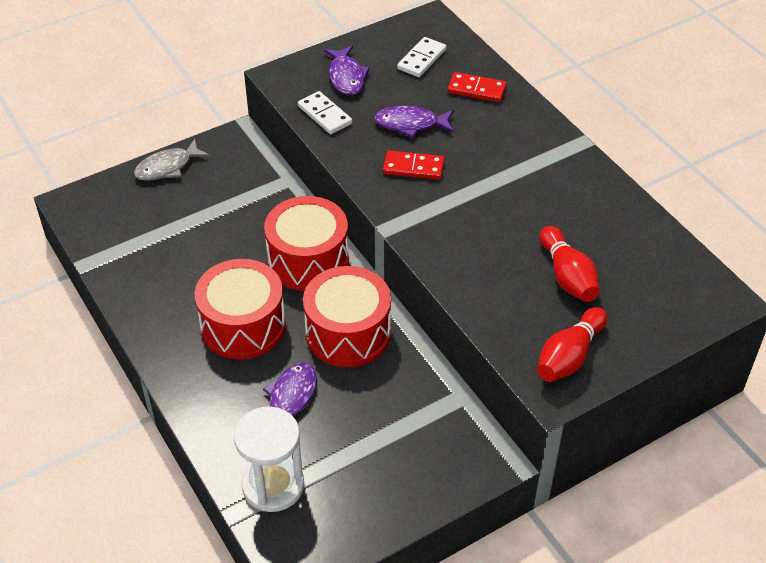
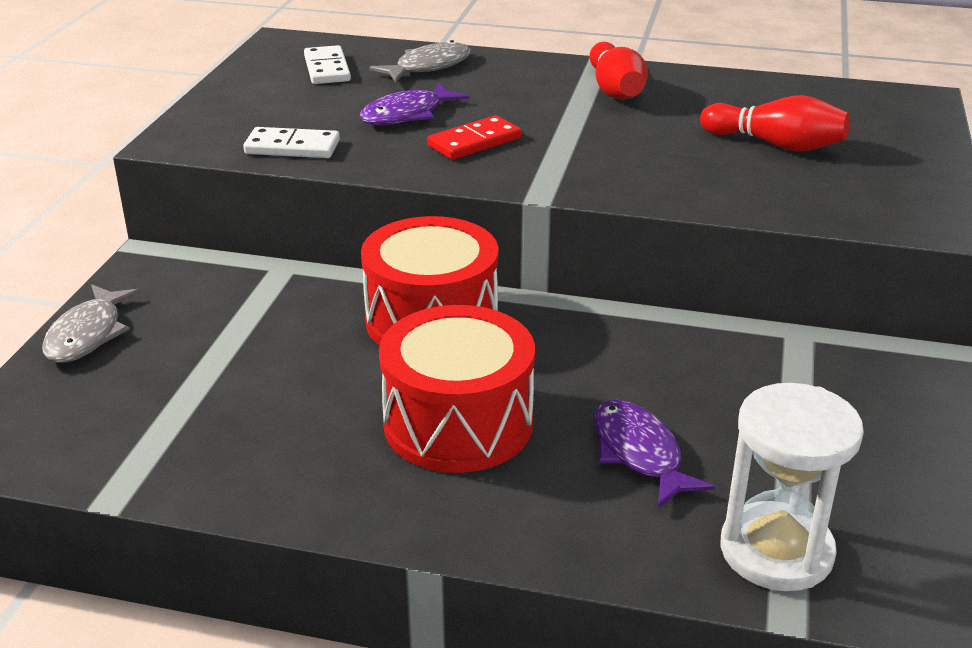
camera: 45 degrees left, 15 degrees down
(346, 77) = (263, 111): purple fish -> none
(348, 333) = (591, 354): red drum -> none
(476, 90) = (428, 67): red domino -> grey fish
(569, 356) = (896, 194): red bowling pin -> red bowling pin (615, 90)

